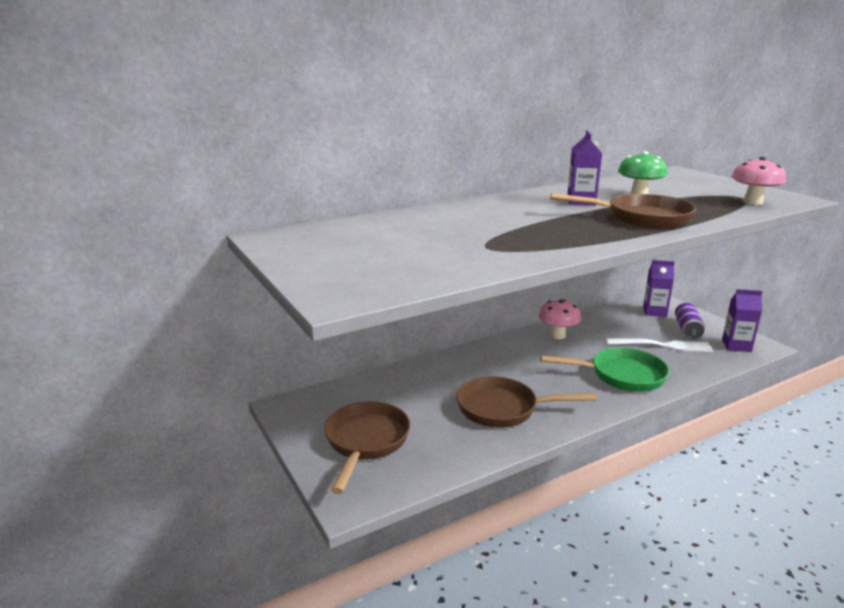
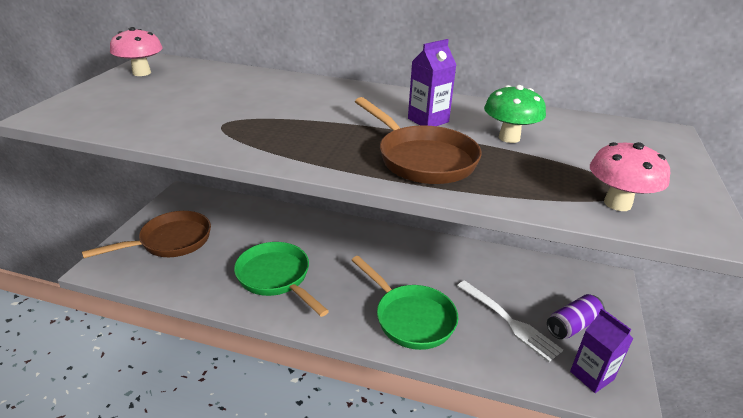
camera: 45 degrees right, 10 degrees up
(503, 409) = (276, 278): brown pan -> green pan
(557, 335) = (434, 253): pink mushroom -> pink mushroom (141, 73)
(654, 312) = (576, 288): purple carton -> none

